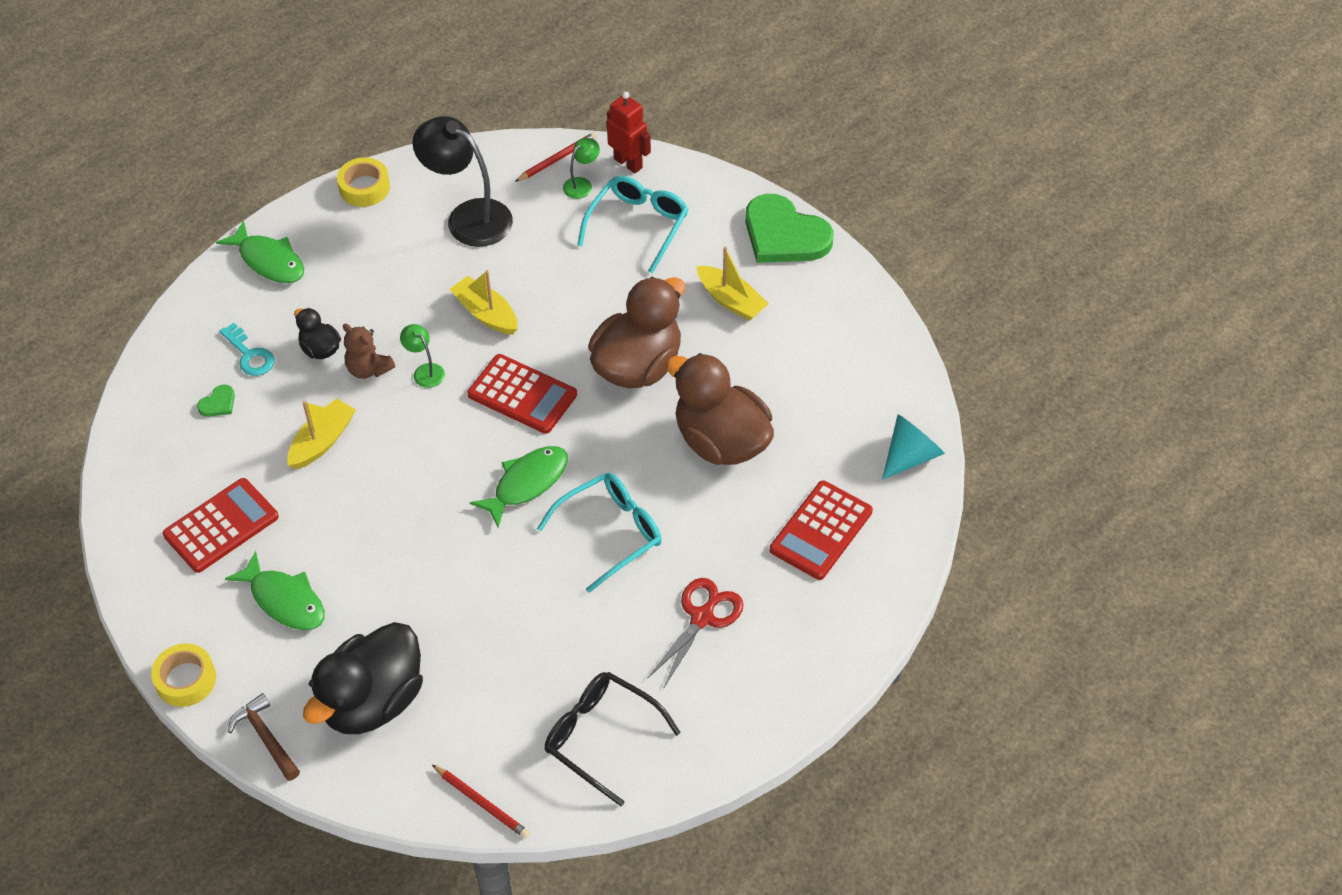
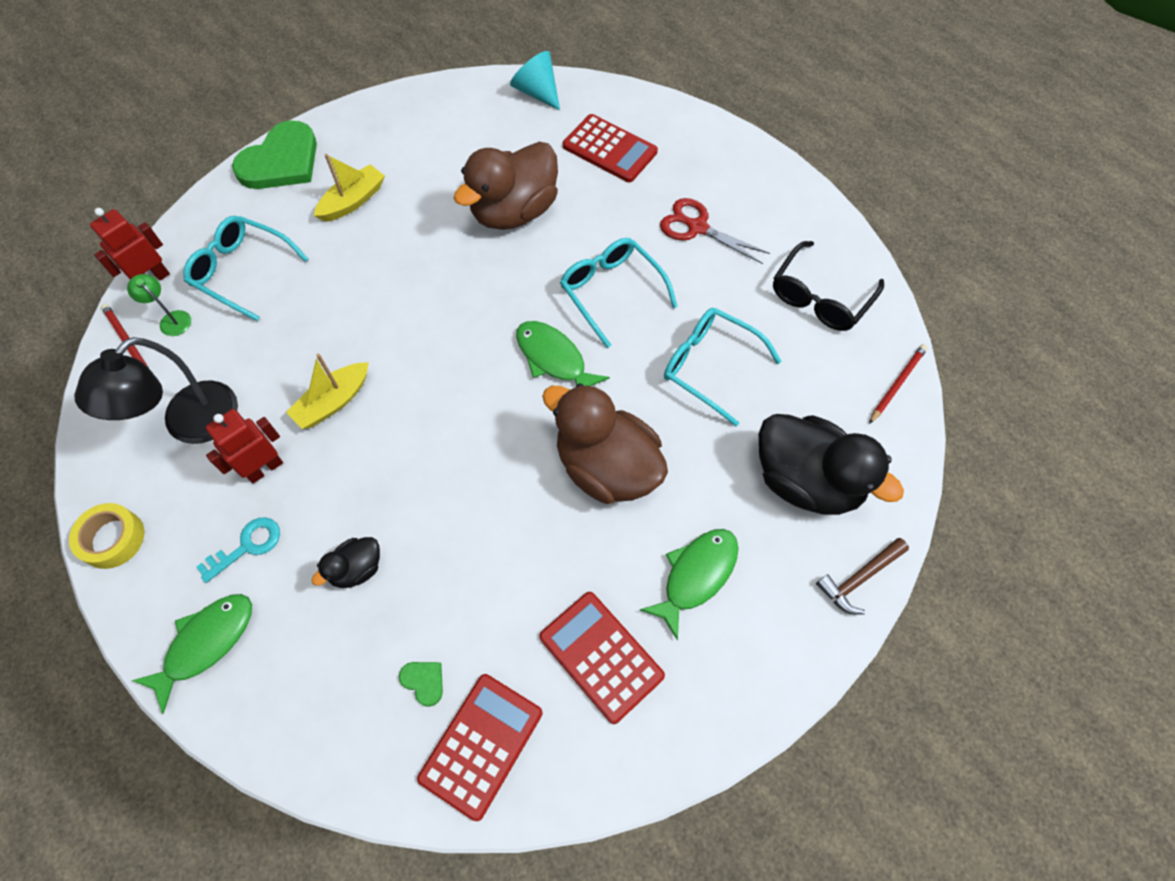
camera: 90 degrees left, 10 degrees up
(186, 680) = (801, 671): yellow tape -> none
(250, 355) = (354, 651): turquoise key -> turquoise key (247, 546)
(322, 441) = (489, 555): yellow boat -> none
(368, 369) = (393, 514): brown teddy bear -> none
(421, 274) = (264, 468): none -> red robot
(425, 371) = (403, 456): green lamp -> none
(512, 622) = (710, 366): none -> turquoise glasses
(522, 395) = (445, 366): red calculator -> red calculator (481, 745)
(638, 366) = (421, 271): brown duck -> brown duck (606, 467)

